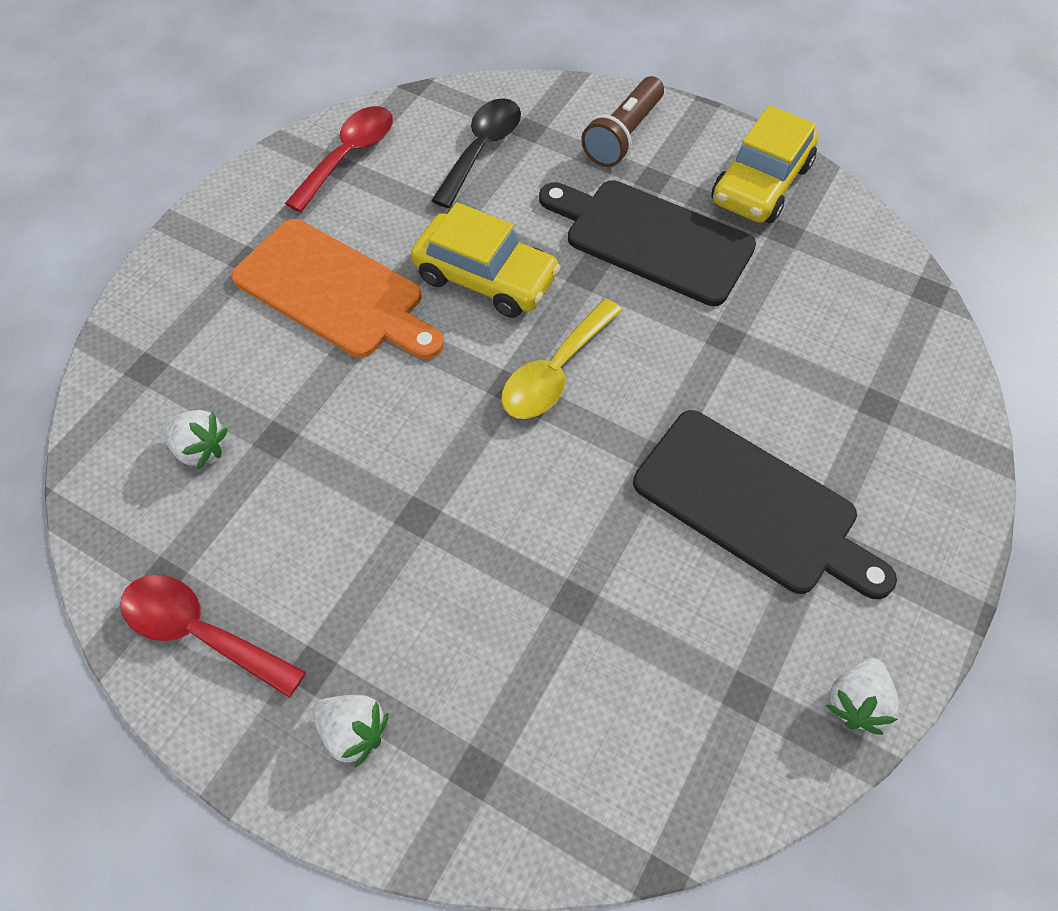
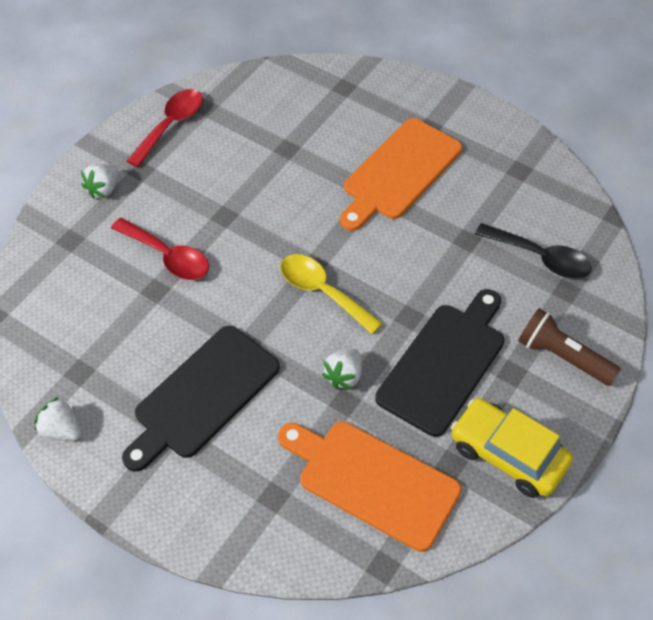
camera: 95 degrees right, 5 degrees down
(200, 448) = (284, 116): white strawberry -> white strawberry (344, 376)
(349, 156) = (529, 177): red spoon -> red spoon (167, 256)
(486, 277) = (408, 255): yellow car -> none
(828, 304) = (372, 481): none -> orange cutting board

